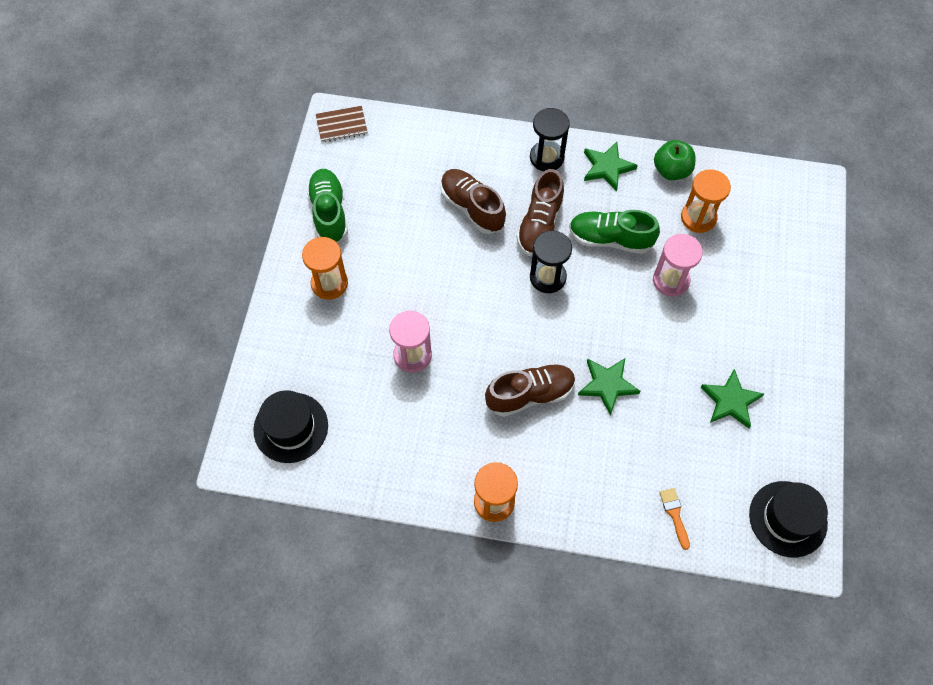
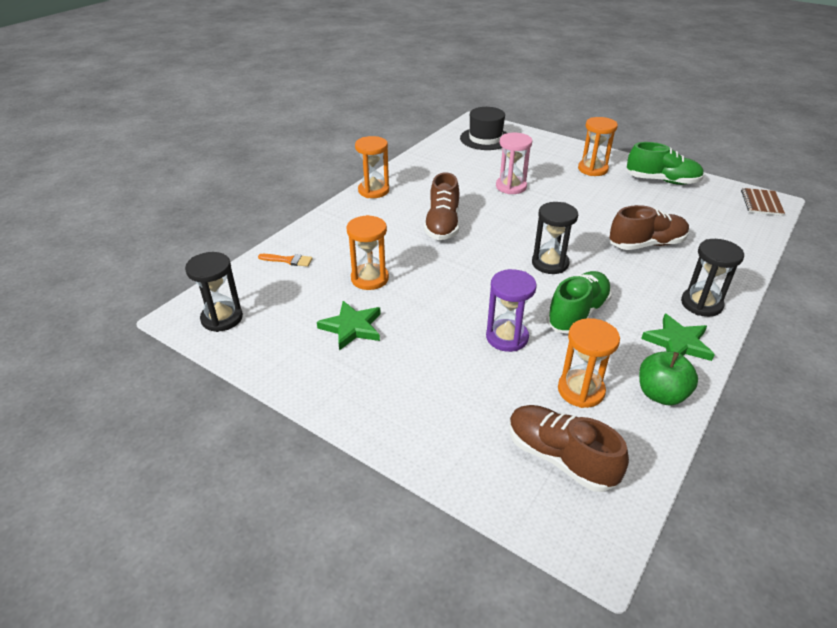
camera: 115 degrees right, 25 degrees down
(540, 225) = (612, 276): brown shoe -> brown shoe (560, 458)
(607, 385) = (422, 263): green star -> none
(658, 420) = (369, 279): none -> orange hourglass
(670, 280) = (507, 337): pink hourglass -> purple hourglass
(788, 519) = (222, 318): black hat -> black hourglass

